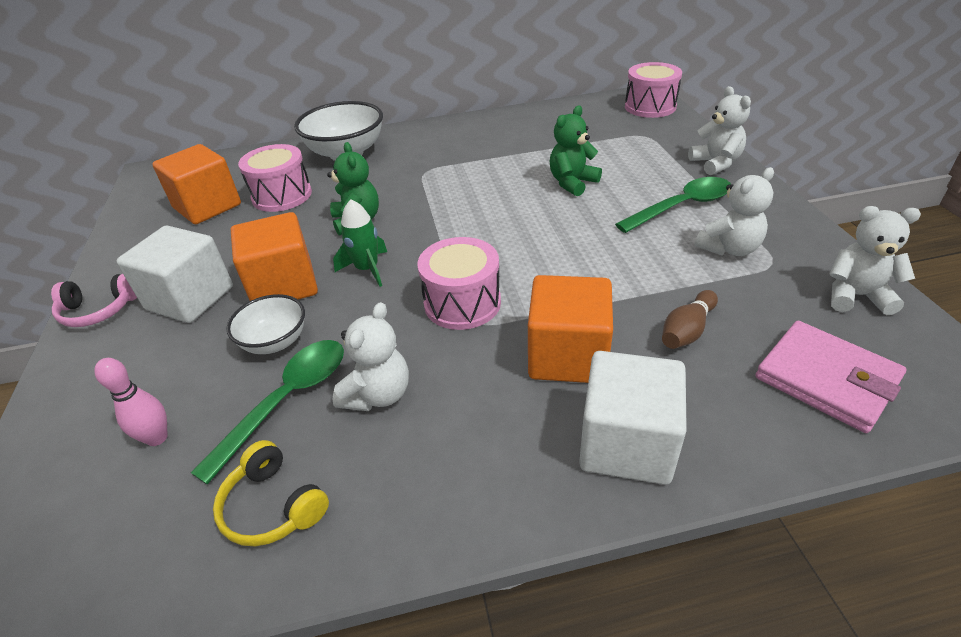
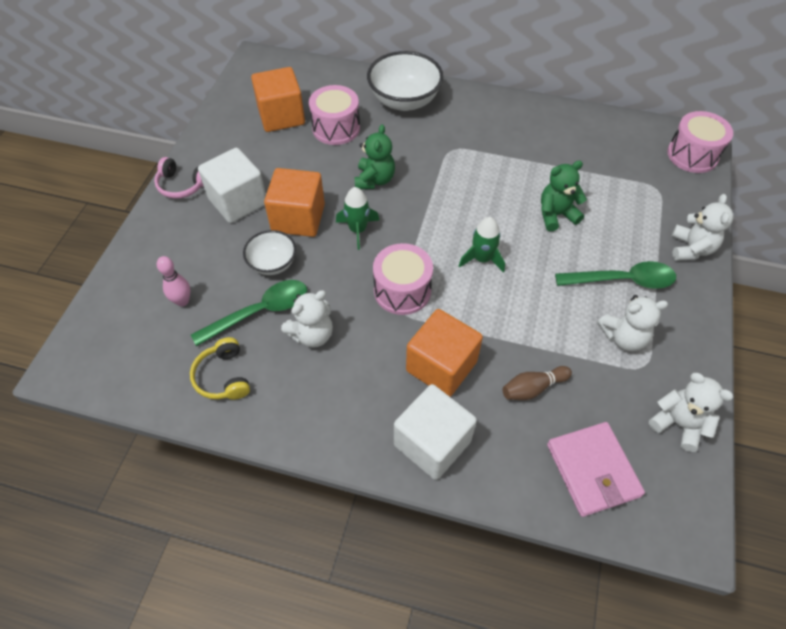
camera: 25 degrees right, 15 degrees up
(529, 242) = (482, 259): none -> green rocket

